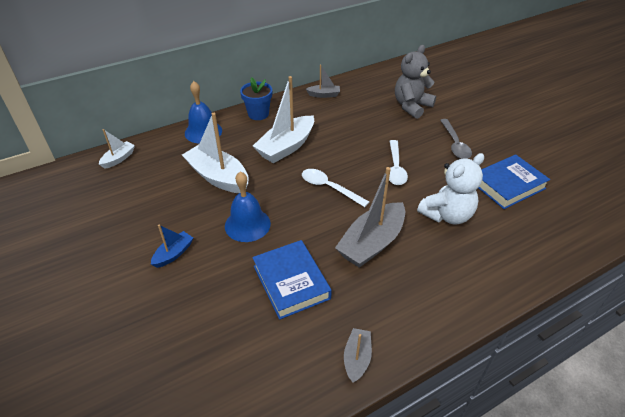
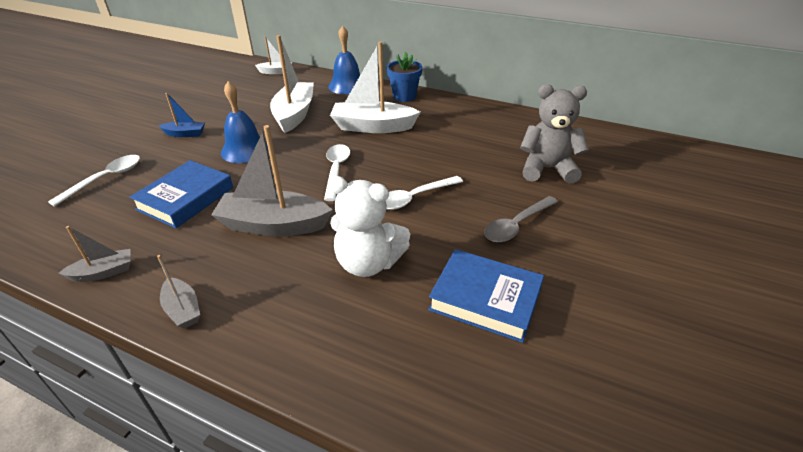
camera: 55 degrees right, 5 degrees down
(202, 331) = (105, 179): none -> white spoon
(324, 95) = (484, 113): grey boat -> grey boat (183, 309)

